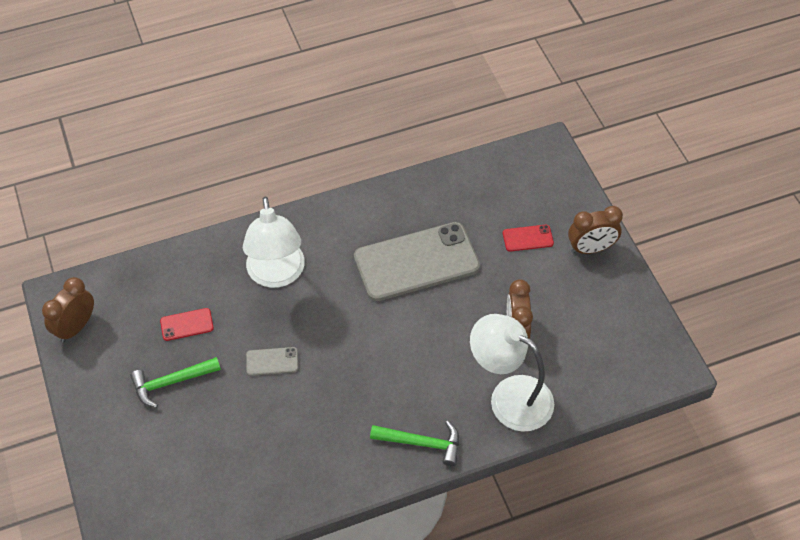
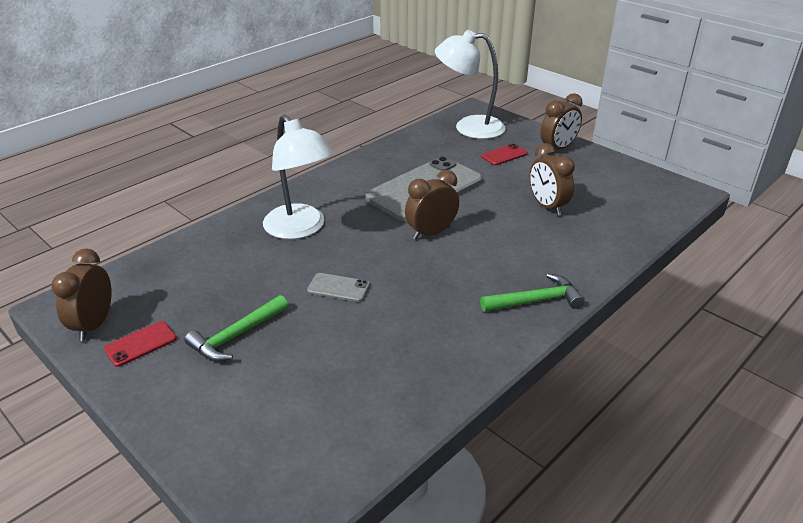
camera: 25 degrees left, 20 degrees down
(187, 324) = (227, 287): red phone -> red phone (140, 344)
(272, 361) = (338, 288): grey phone -> grey phone turned 45 degrees clockwise
(386, 325) = (431, 233): none -> brown clock
(509, 396) = (582, 246): white lamp -> white lamp (469, 127)

